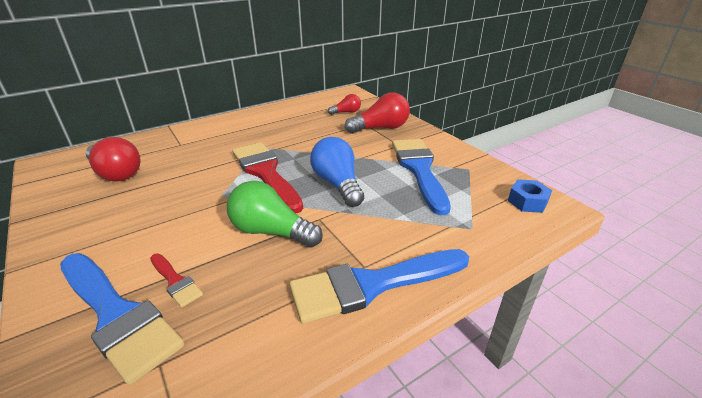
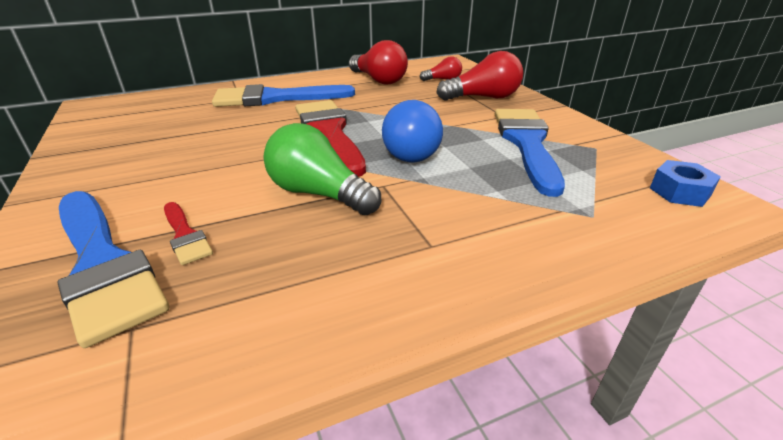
camera: 10 degrees right, 0 degrees up
(116, 173) = (160, 120): red light bulb -> red light bulb (378, 80)
(337, 184) = (416, 151): blue light bulb -> blue light bulb turned 150 degrees counterclockwise
(372, 285) = (437, 269): blue brush -> blue brush (275, 98)

